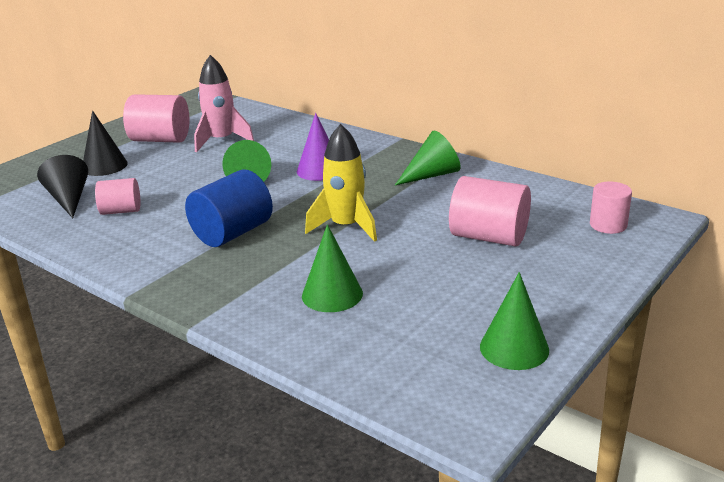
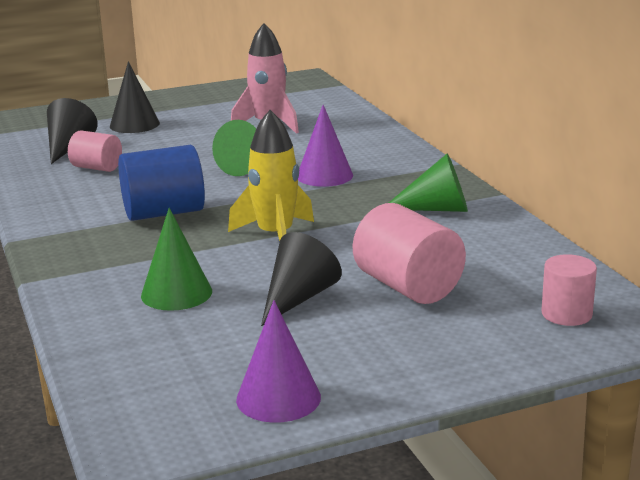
camera: 30 degrees right, 5 degrees down
(160, 140) = (213, 111): pink cylinder -> none
(427, 269) = (298, 298): none -> black cone
(514, 348) = (278, 398): green cone -> purple cone

